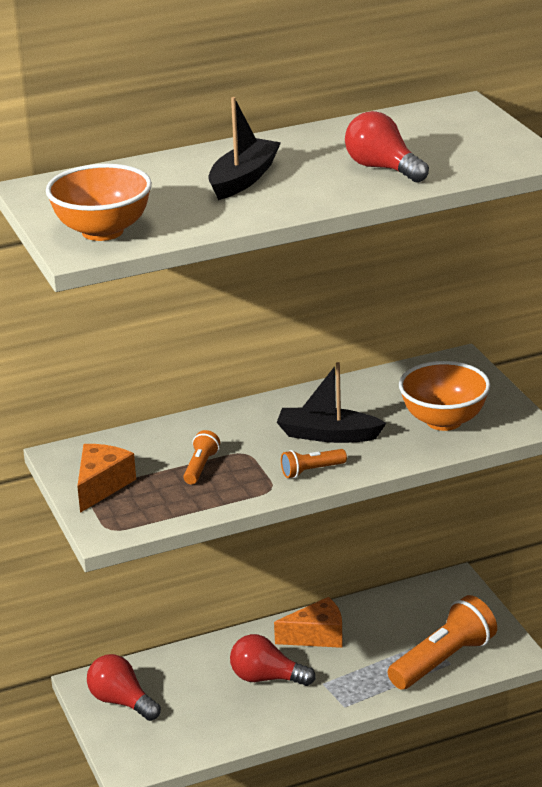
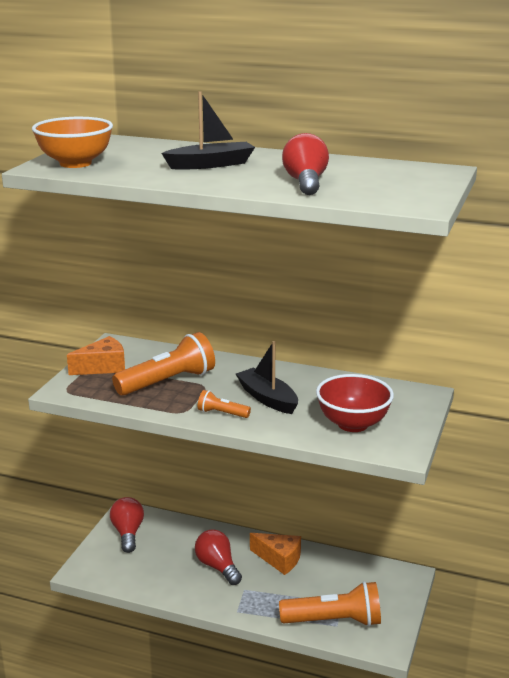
camera: 40 degrees right, 5 degrees down
(200, 467) = (168, 382): orange flashlight -> orange flashlight, size x2.08
(444, 421) = (353, 424): orange bowl -> red bowl

